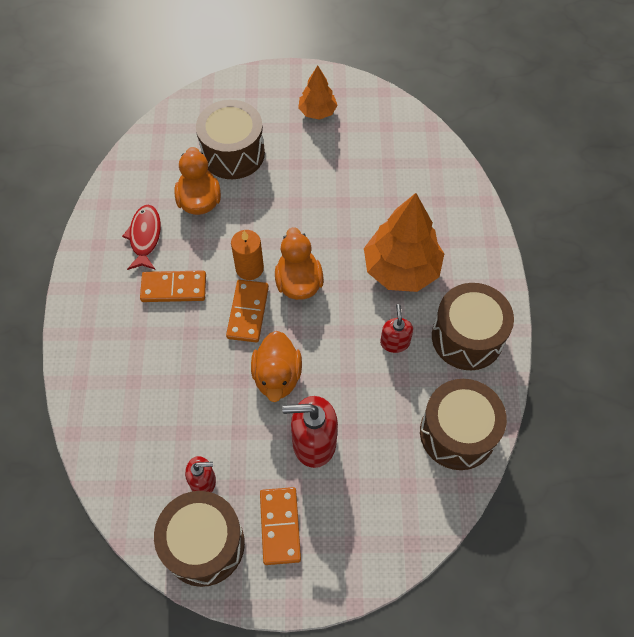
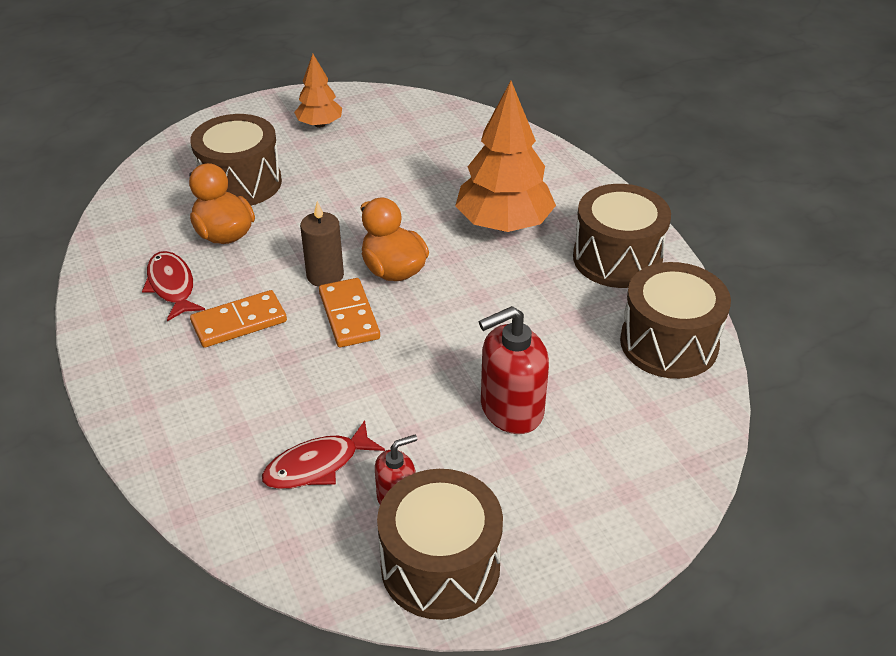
camera: 25 degrees left, 20 degrees down
(168, 432) = (317, 465): none -> red fish
(249, 268) = (325, 275): orange candle -> brown candle
(277, 376) = (424, 363): orange duck -> none
(280, 526) = (526, 508): orange domino -> none
(395, 342) = (541, 288): red soap dispenser -> none

